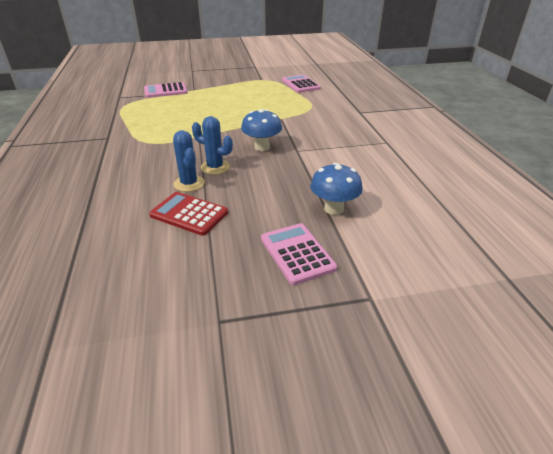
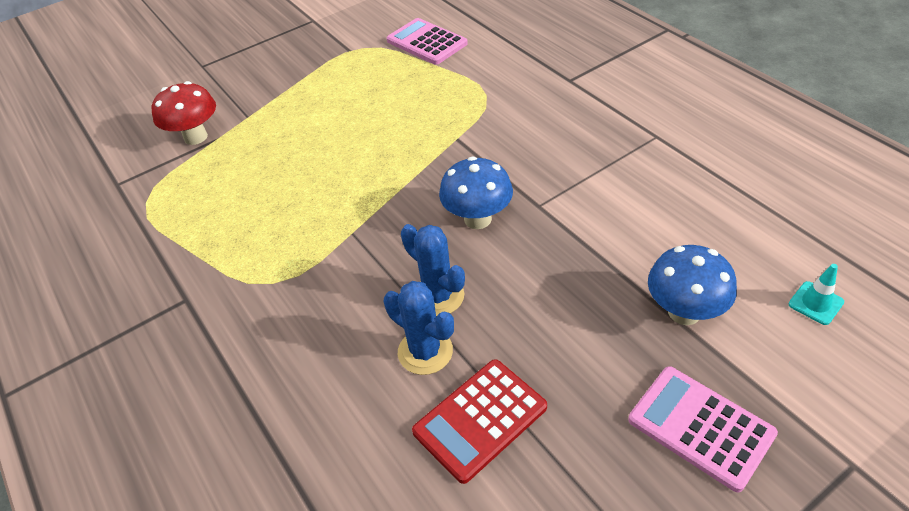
camera: 20 degrees left, 10 degrees up
(165, 91) = (195, 137): pink calculator -> red mushroom
(189, 214) = (480, 419): red calculator -> red calculator turned 45 degrees counterclockwise
(215, 167) = (438, 296): blue cactus -> blue cactus turned 45 degrees clockwise
(414, 228) = (815, 303): none -> turquoise traffic cone

